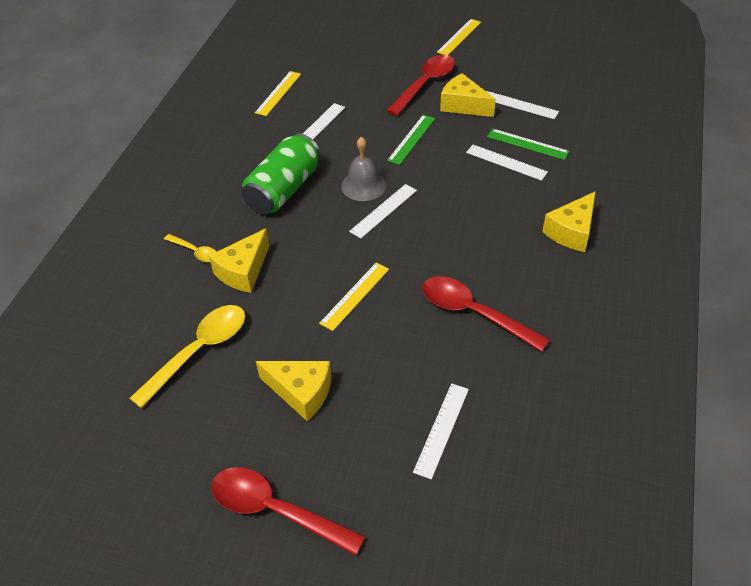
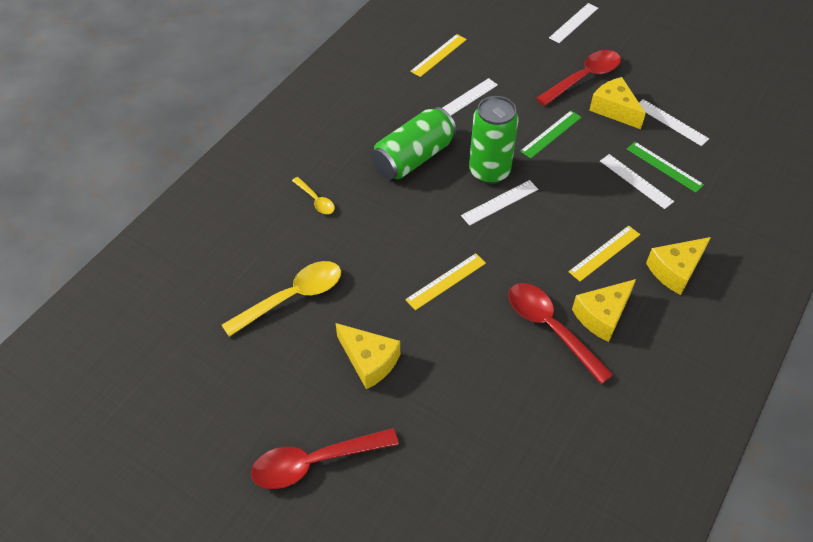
camera: 15 degrees right, 5 degrees up
(243, 271) = (353, 230): yellow cheese -> yellow cheese (602, 315)
(275, 510) = (315, 462): red spoon -> red spoon turned 60 degrees counterclockwise
(363, 185) = (489, 172): grey bell -> green can
(441, 429) = (483, 432): white ruler -> white ruler (573, 23)
(459, 37) = (635, 33): yellow ruler -> yellow ruler (604, 253)

